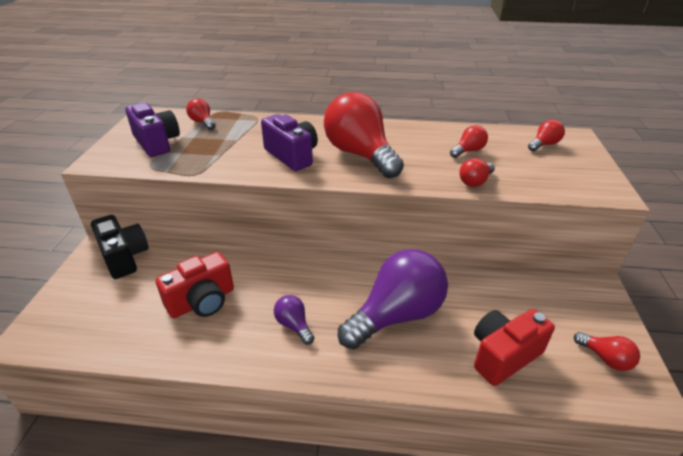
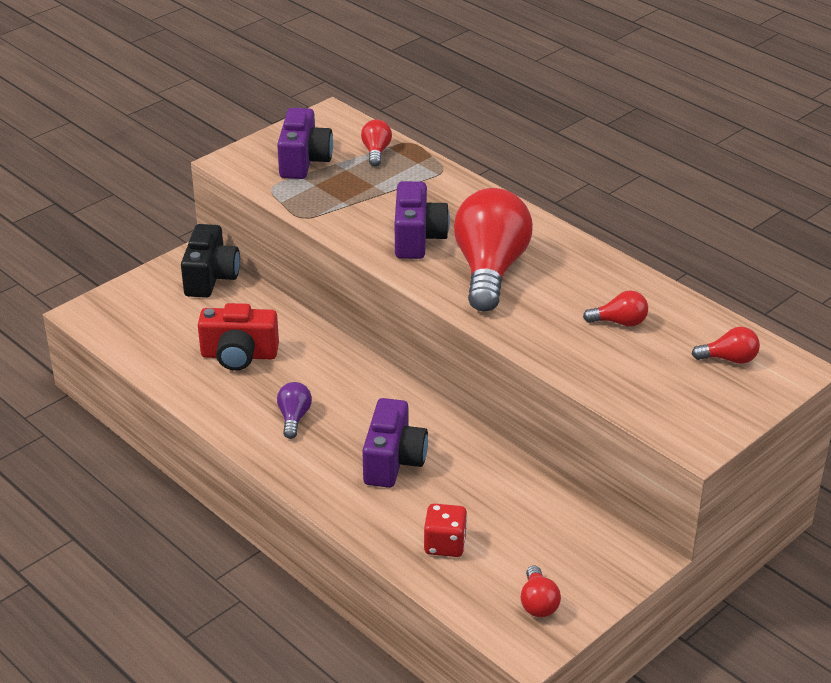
camera: 40 degrees right, 0 degrees up
(396, 315) = (393, 461): purple light bulb -> purple camera
(475, 182) = (565, 358): red light bulb -> none
(503, 355) = (445, 544): red camera -> red dice

